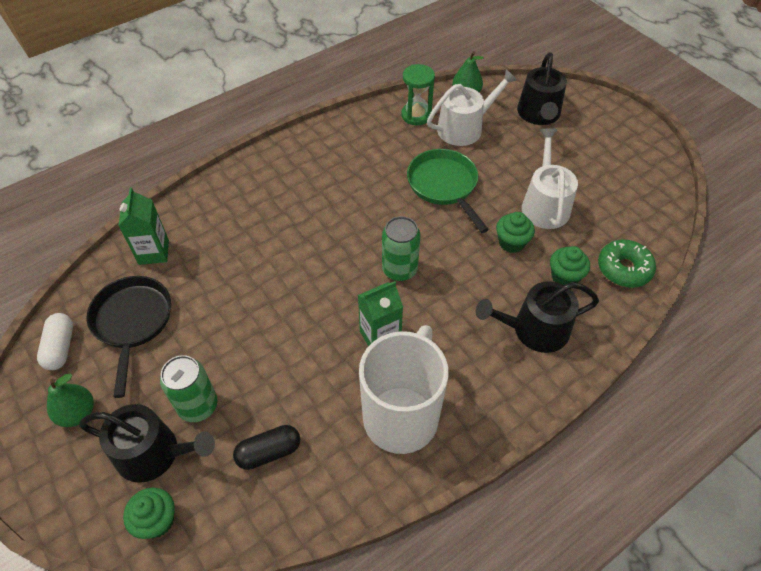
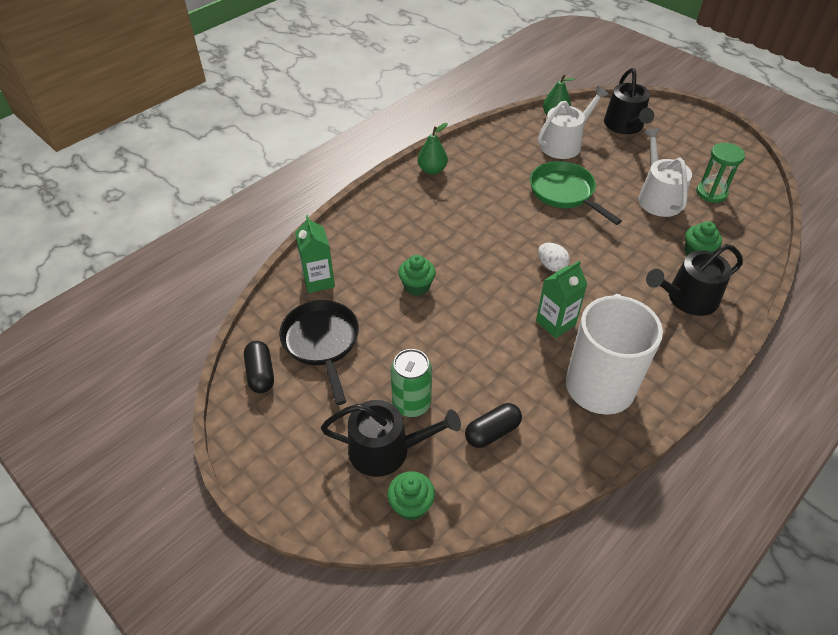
camera: 10 degrees left, 5 degrees down
(60, 347) = (260, 374): white capsule -> black capsule
(77, 413) = (299, 427): green pear -> green pear (432, 170)
(399, 269) = (551, 266): green can -> white egg
(416, 115) = (517, 138): green hourglass -> green hourglass (711, 193)
(511, 243) = (641, 231): green cupcake -> green cupcake (417, 286)
(623, 269) = (744, 240): green donut -> none

